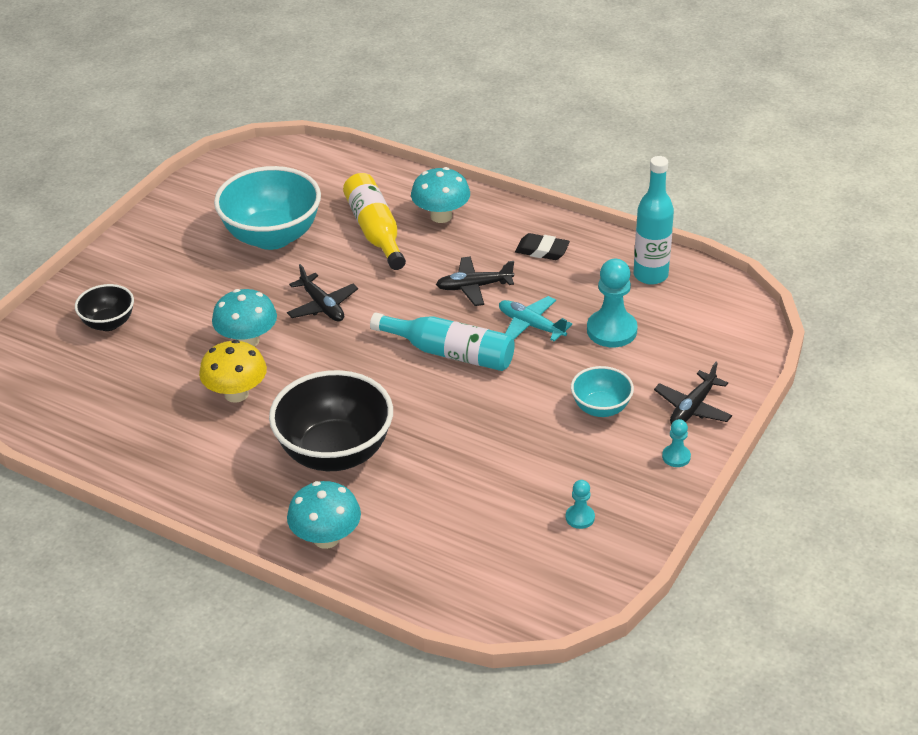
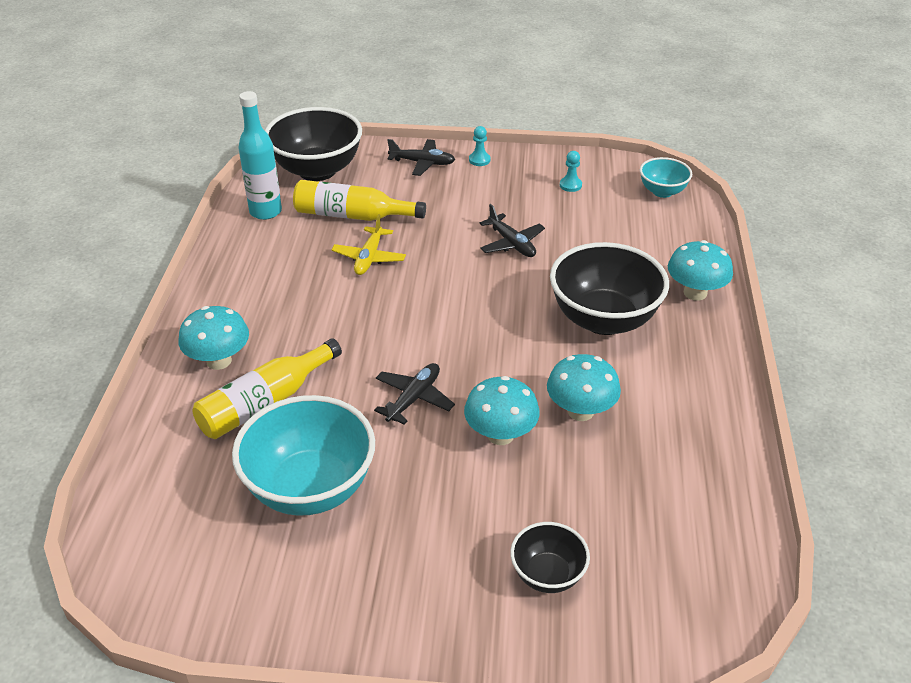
camera: 115 degrees left, 0 degrees up
(236, 394) = (580, 411): yellow mushroom -> turquoise mushroom
(450, 353) = (434, 292): turquoise bottle -> none
(474, 287) = (330, 305): black plane -> black plane (511, 243)
(531, 325) = (369, 258): turquoise plane -> yellow plane
(542, 250) = (253, 278): black eraser -> none
(601, 408) = (451, 201): turquoise bowl -> turquoise bowl (662, 191)
(611, 330) = (352, 215): turquoise pawn -> yellow bottle
(715, 324) = (317, 170): none -> black bowl

